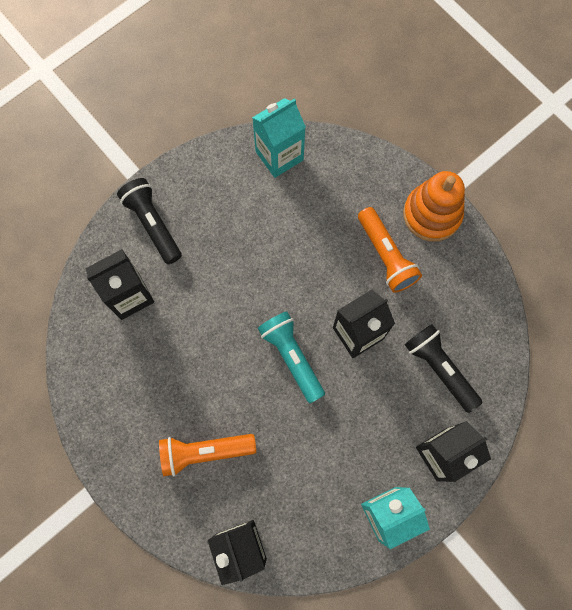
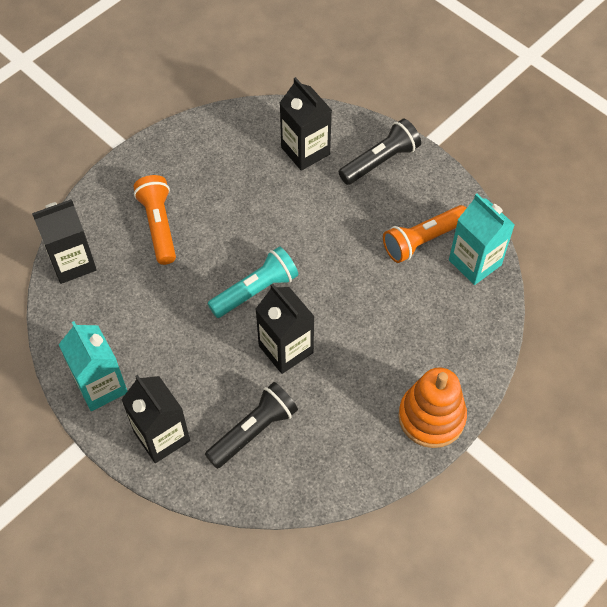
camera: 85 degrees right, 15 degrees down
(386, 256) = (375, 372): orange flashlight -> orange flashlight (423, 240)

